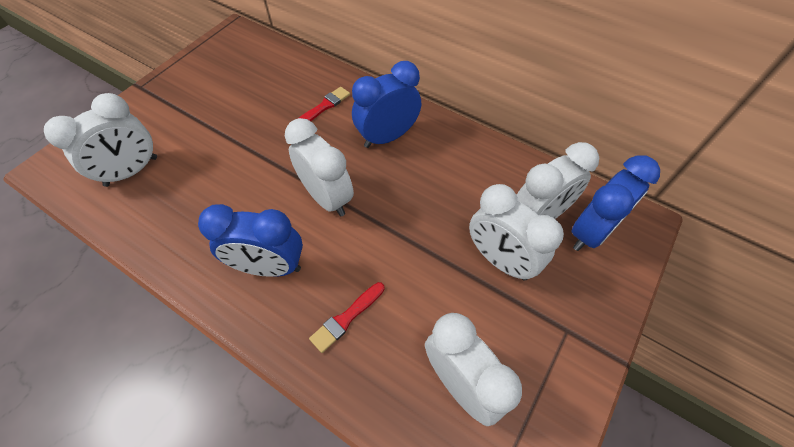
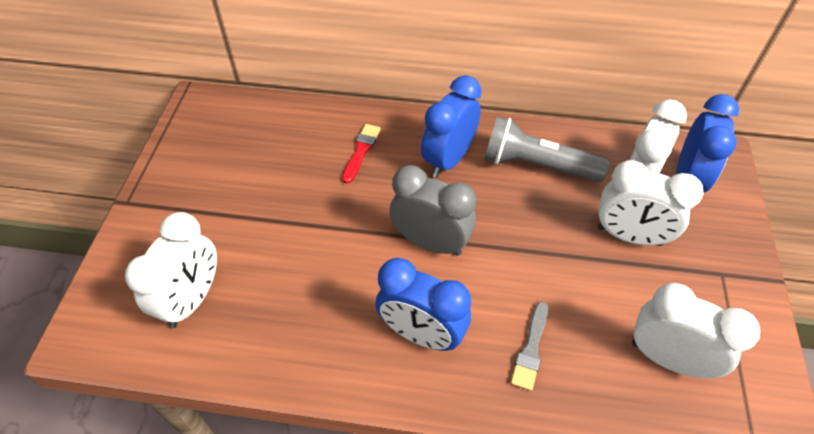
camera: 25 degrees left, 5 degrees down
(269, 266) = (421, 334): blue clock -> blue clock turned 45 degrees clockwise
(327, 198) = (430, 242): white clock -> grey clock
(346, 318) = (530, 349): red brush -> grey brush
(458, 168) = (537, 165): none -> grey flashlight

